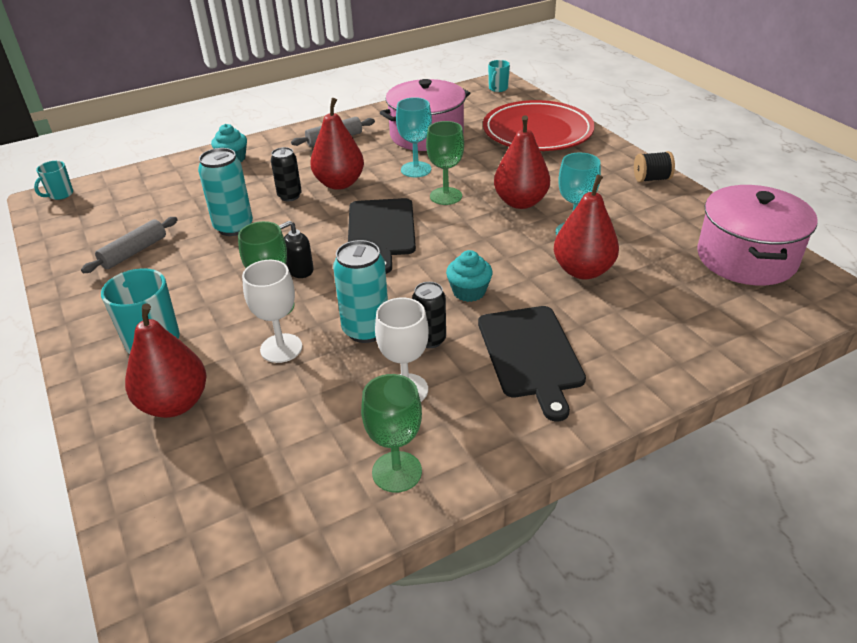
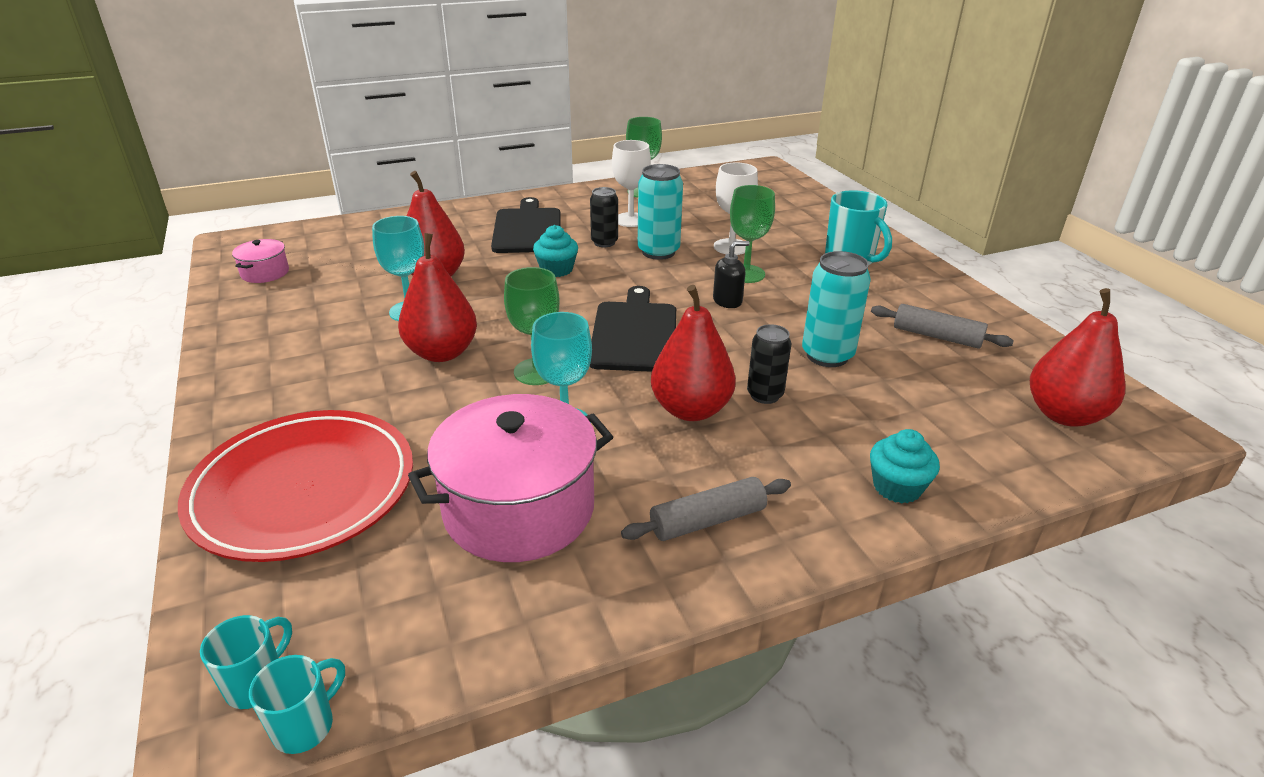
camera: 175 degrees left, 5 degrees down
(60, 195) = (1149, 437): turquoise mug -> turquoise mug (305, 726)
(134, 252) = (937, 336): grey rolling pin -> grey rolling pin turned 75 degrees clockwise
(174, 404) = (803, 225): red pear -> red pear (1064, 415)
(651, 179) = (234, 369): black spool -> none
(746, 258) = (265, 273): pink pot -> pink pot, size x0.46

